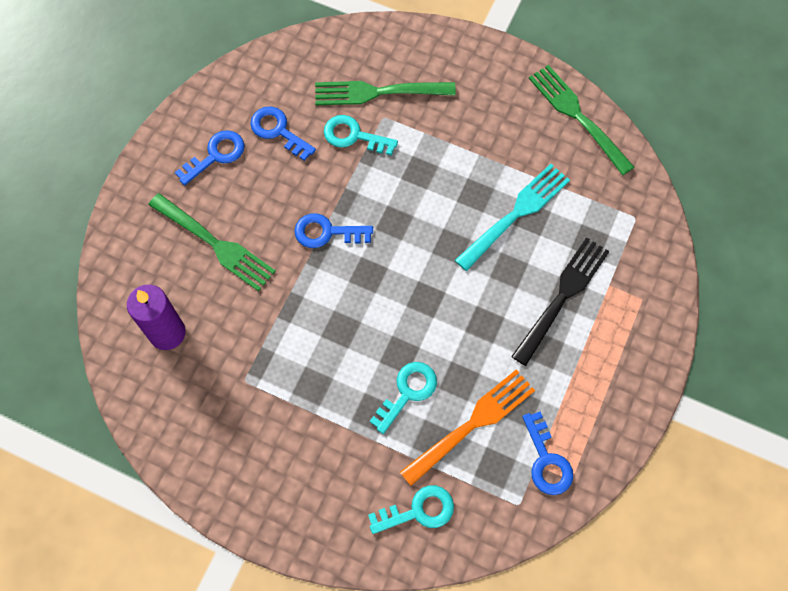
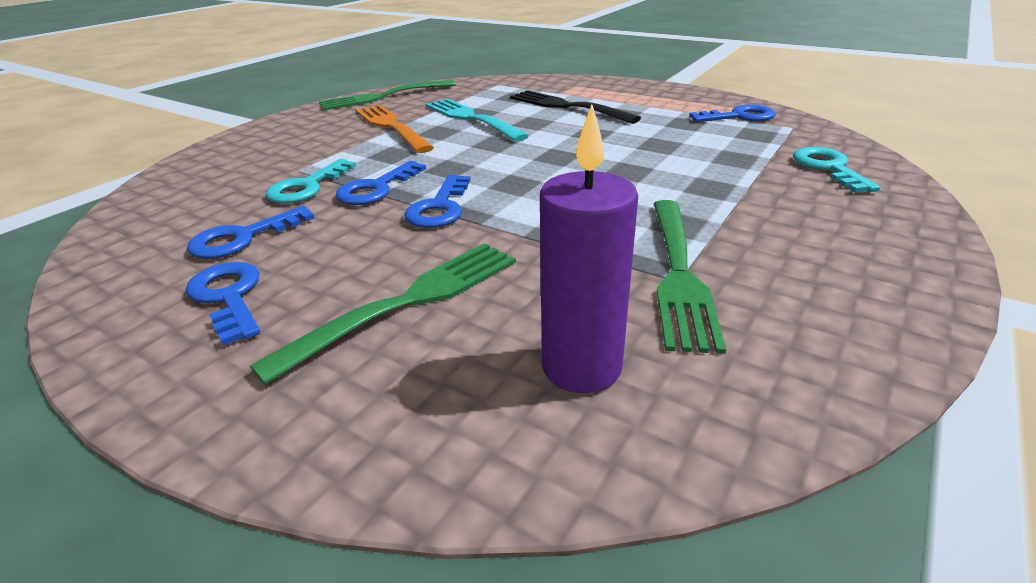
camera: 80 degrees left, 35 degrees down
(354, 182) = (376, 188): none -> blue key
(379, 92) = (260, 171): green fork -> green fork (678, 272)
(407, 392) = (677, 169): turquoise key -> none
(471, 425) = (711, 142): orange fork -> orange fork (392, 127)

